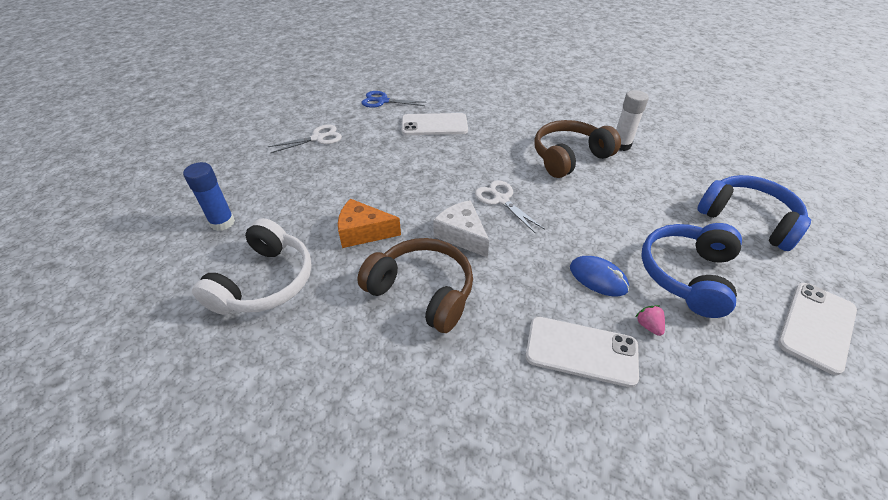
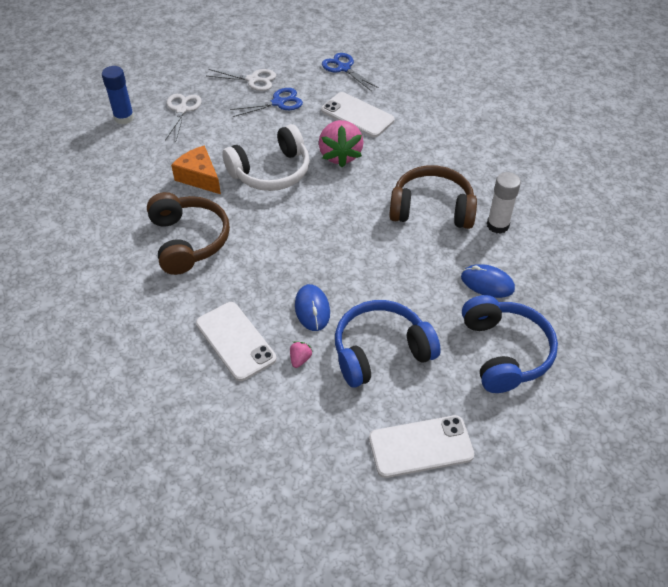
camera: 40 degrees right, 5 degrees up
(265, 282) = (108, 175): white headphones -> white headphones (271, 171)
(361, 144) = (278, 102): none -> blue scissors
(458, 156) = (340, 155): none -> pink strawberry
(462, 235) = (260, 220): white cheese -> none
(501, 200) = (323, 211): white scissors -> white scissors (182, 110)
(670, 183) = (487, 283): none -> blue mouse

